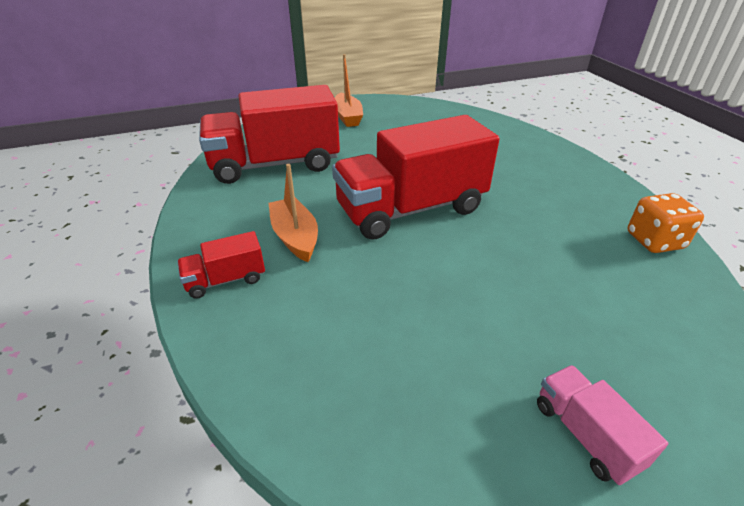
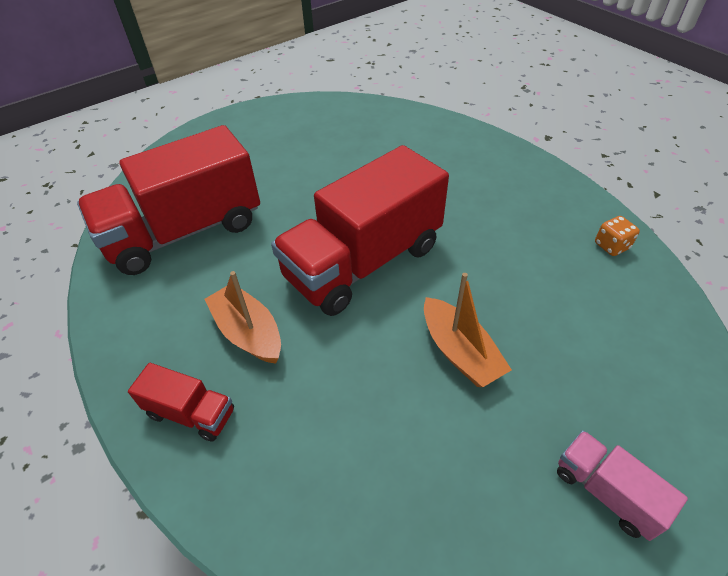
camera: 15 degrees left, 10 degrees up
(226, 280) = (191, 413): red truck -> red truck turned 120 degrees counterclockwise
(347, 117) = (246, 140): orange boat -> orange boat (459, 352)
(654, 241) = (611, 246): orange dice -> orange dice, size x0.62

